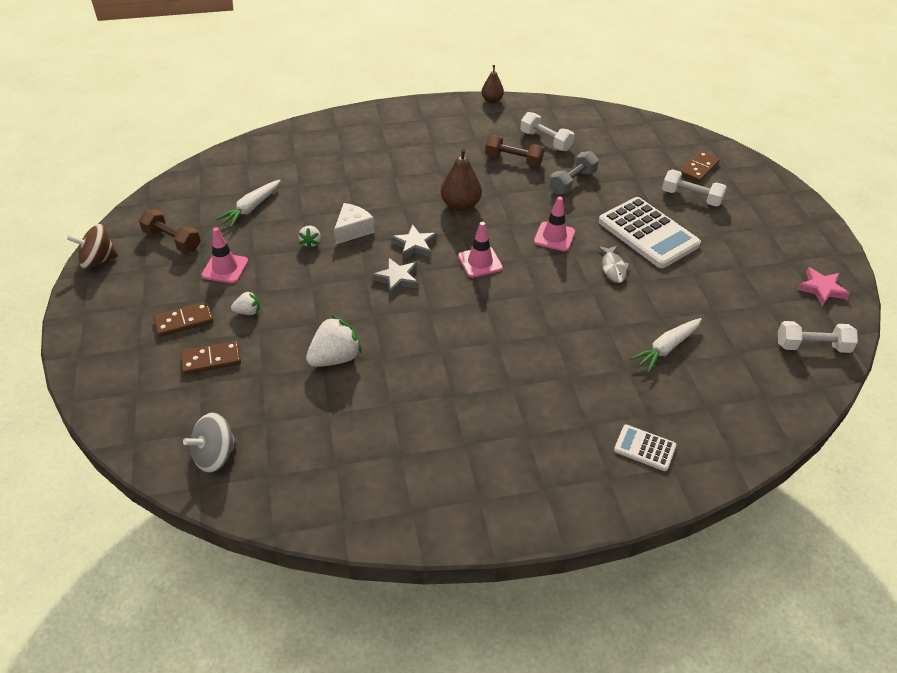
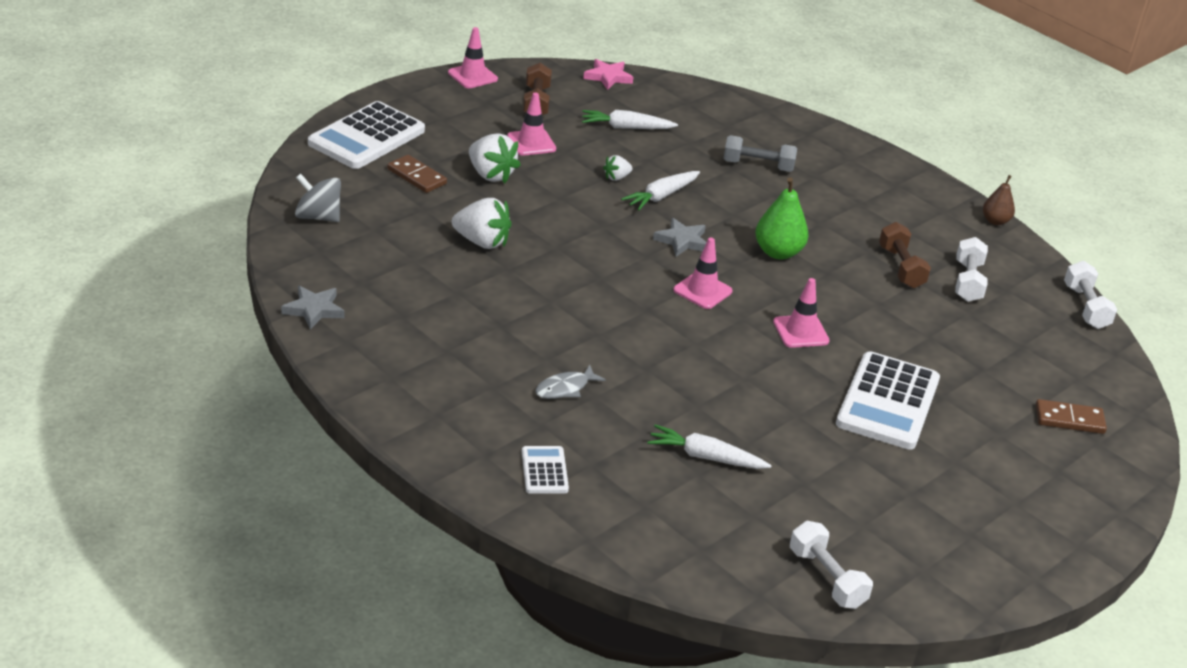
camera: 55 degrees right, 10 degrees down
(98, 260) = (472, 76): brown spinning top -> pink traffic cone
(123, 368) = (367, 137): none -> white calculator
(184, 321) = (446, 146): brown domino -> none
(248, 312) = (490, 175): white strawberry -> white strawberry, size x1.87
(353, 230) = (661, 196): white cheese -> white carrot
(397, 279) = (622, 245): grey star -> grey star (314, 310)
(460, 205) = (778, 252): brown pear -> green pear
(572, 182) = (914, 321): grey dumbbell -> grey dumbbell (758, 166)
(613, 268) = (795, 388): grey fish -> grey fish (565, 388)
(691, 197) = (1000, 424): white dumbbell -> white dumbbell (1085, 307)
(821, 289) = (946, 572): pink star -> pink star (608, 77)

